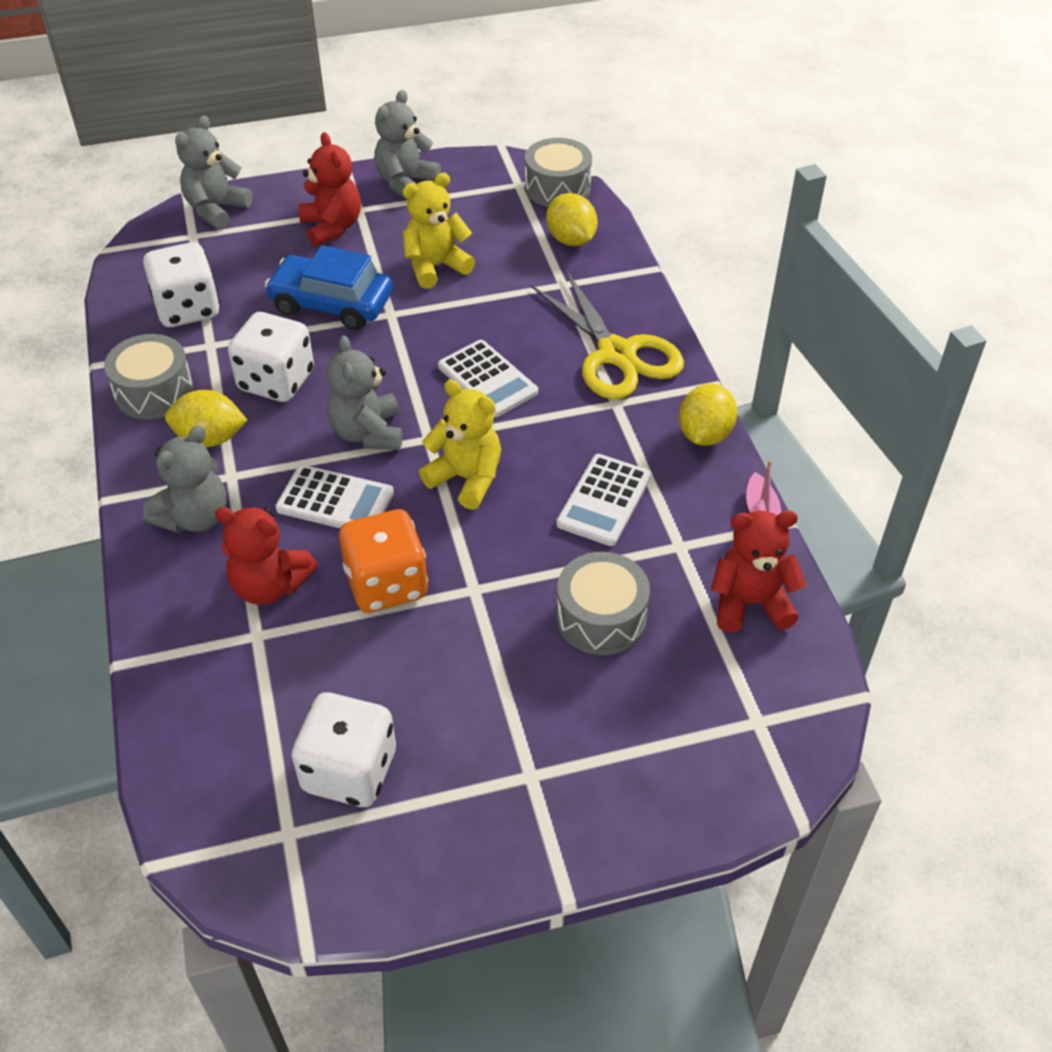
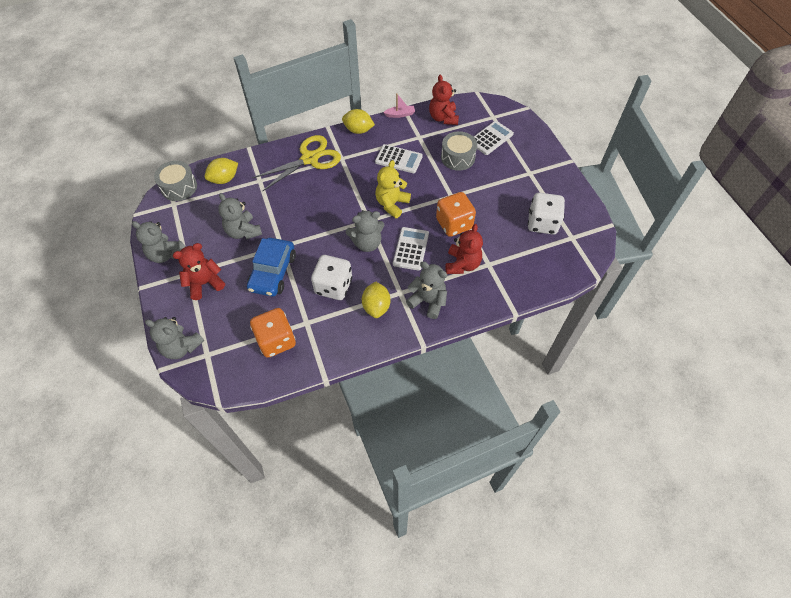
camera: 95 degrees left, 10 degrees up
(154, 392) = (344, 340): grey drum -> none
(187, 309) = (276, 340): white dice -> orange dice
(436, 266) = (243, 231): yellow teddy bear -> grey teddy bear
(487, 379) = (328, 202): white calculator -> white calculator (491, 138)

